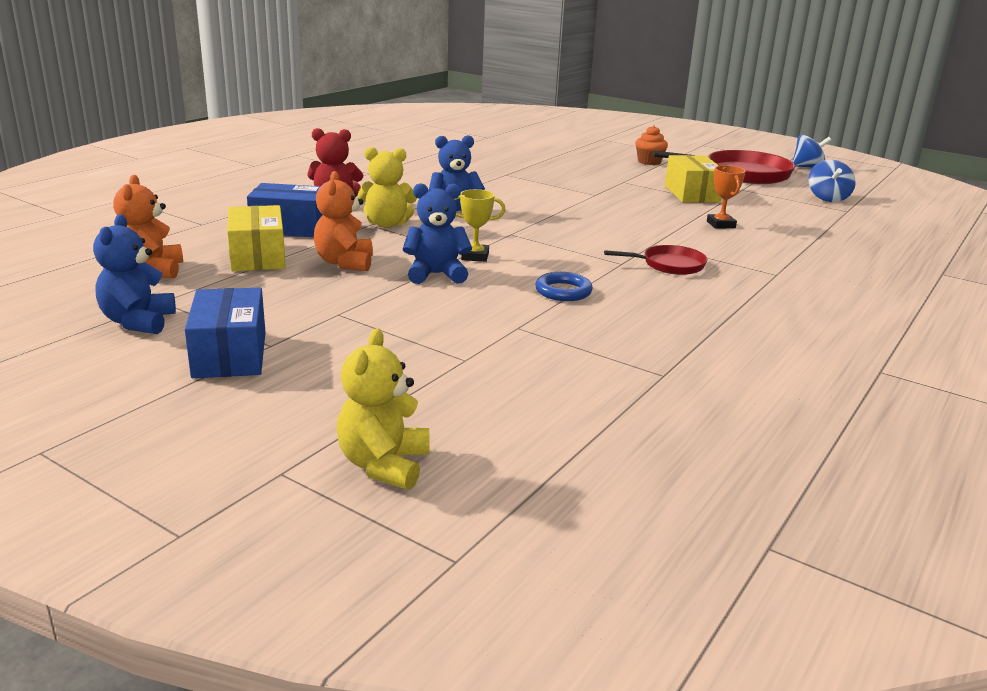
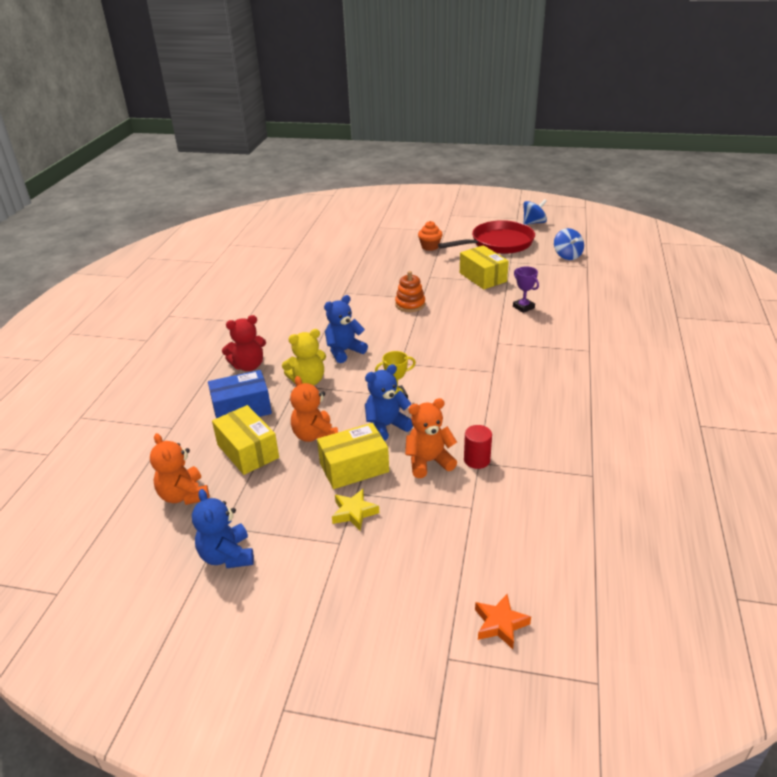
camera: 20 degrees left, 10 degrees up
(230, 354) = (321, 563): blue box -> none
(316, 327) = (354, 513): none -> yellow star
(360, 295) = (354, 467): none -> yellow box
(384, 465) = (500, 624): yellow teddy bear -> orange star
(454, 312) = (428, 462): none -> orange teddy bear
(518, 325) = (477, 460): none -> red cylinder
(563, 291) = (479, 415): blue ring -> none
(574, 196) = (410, 304): none -> orange stacking toy
(669, 265) = (522, 363): red pan -> none
(720, 224) = (523, 307): orange trophy -> purple trophy

